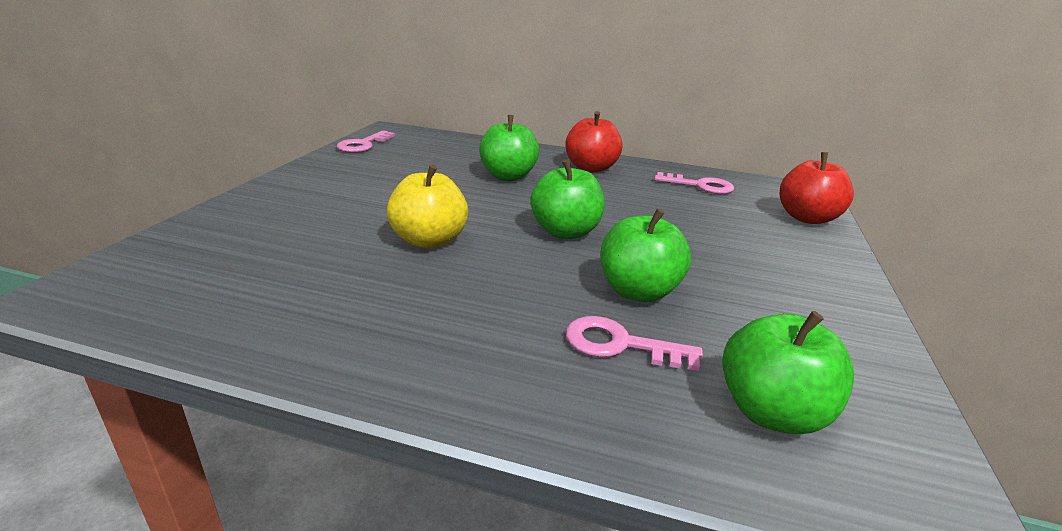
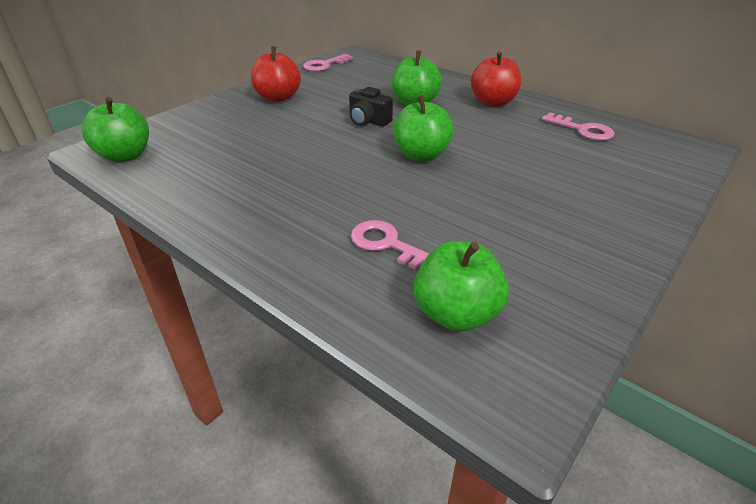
camera: 25 degrees right, 10 degrees up
(429, 240) = (315, 147): yellow apple -> none
(470, 201) = (368, 121): none -> black camera
(638, 291) = (437, 210): green apple -> green apple (125, 156)
(807, 218) = (663, 174): red apple -> red apple (278, 98)

